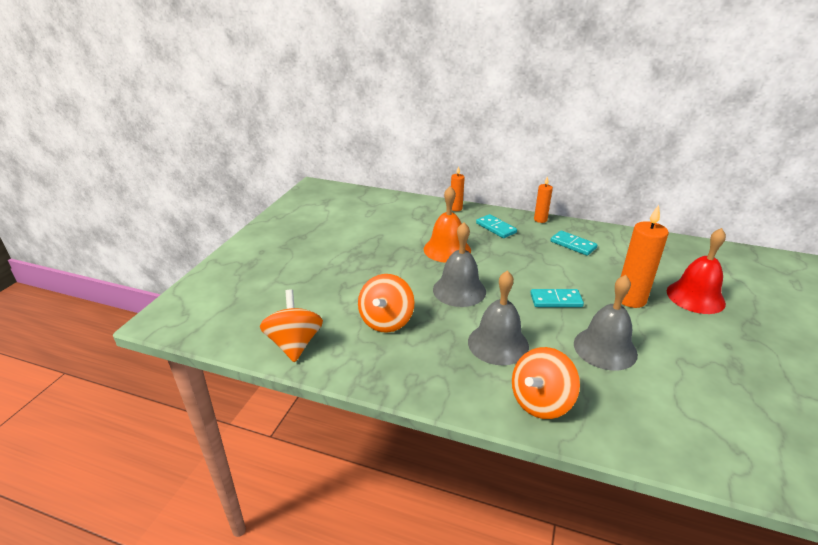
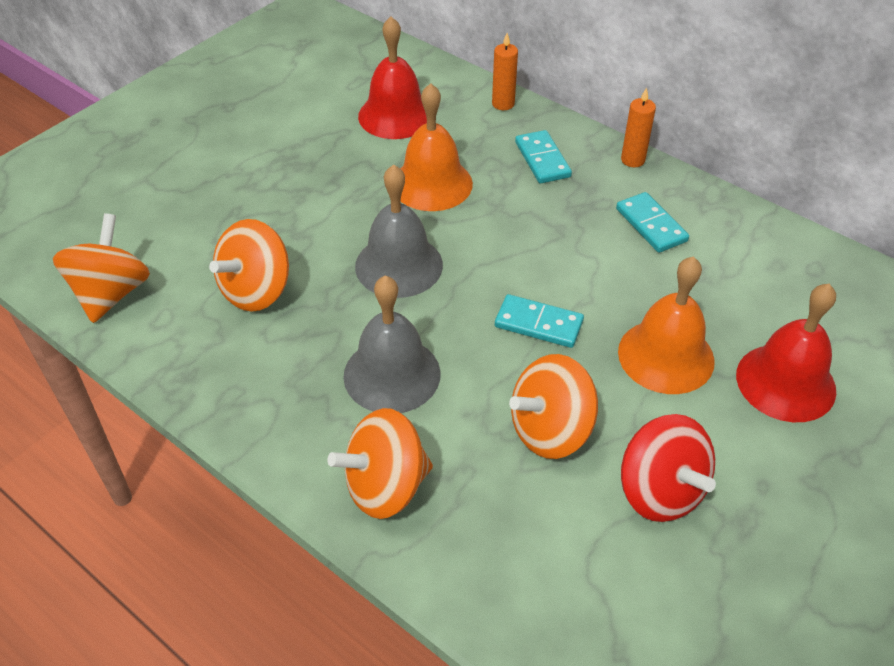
camera: 20 degrees right, 15 degrees up
(403, 223) = (395, 115): none -> red bell
(605, 348) = (550, 430): grey bell -> orange spinning top
(630, 299) = (666, 356): orange candle -> orange bell
(683, 362) = (660, 491): none -> red spinning top

